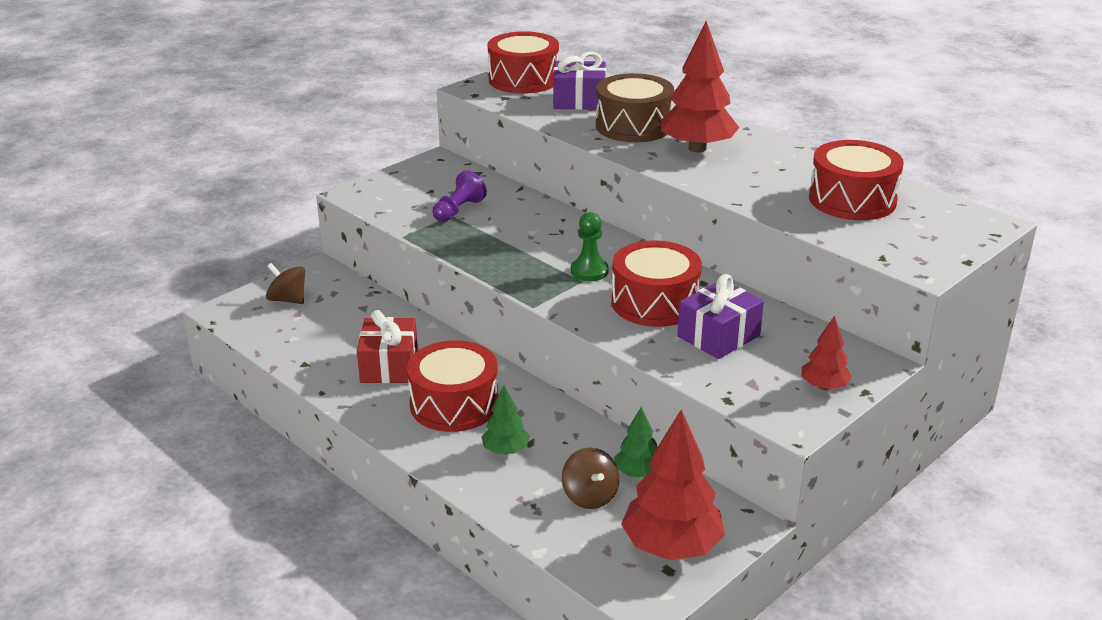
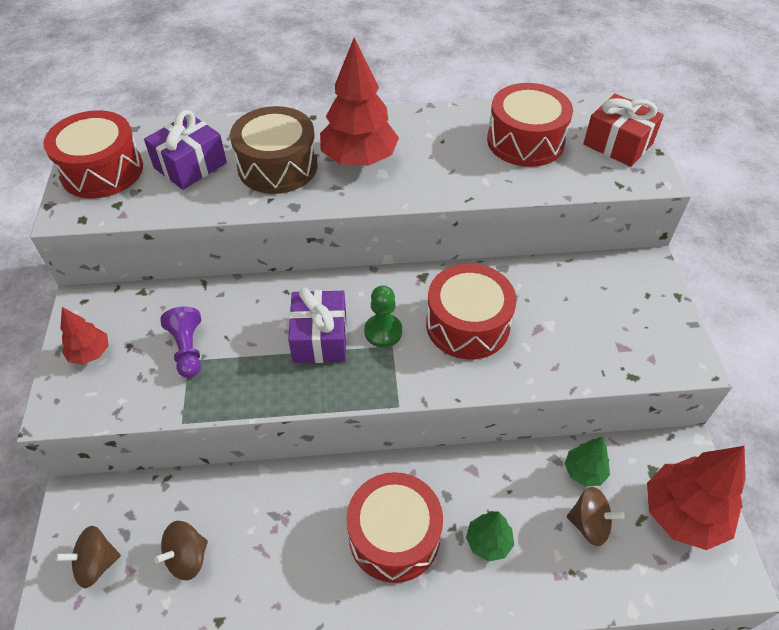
camera: 50 degrees left, 20 degrees up
(332, 329) = (187, 557): none -> brown spinning top
(389, 366) = (292, 548): red gift -> red gift (618, 144)
(718, 336) = (546, 321): purple gift -> purple gift (320, 338)
(824, 386) = (656, 312): red tree -> red tree (90, 353)

